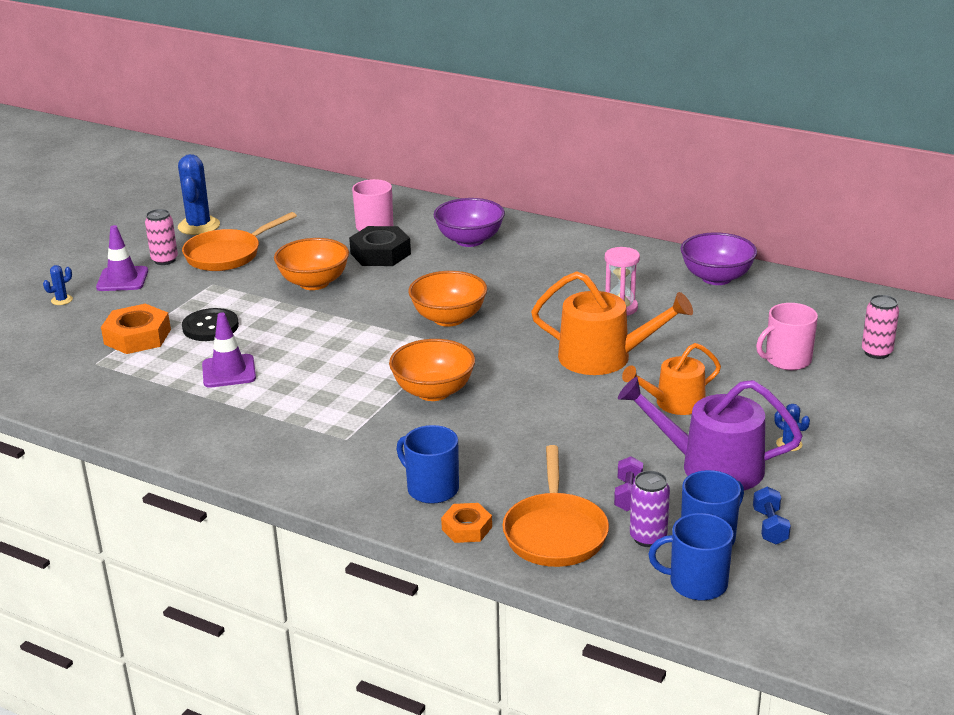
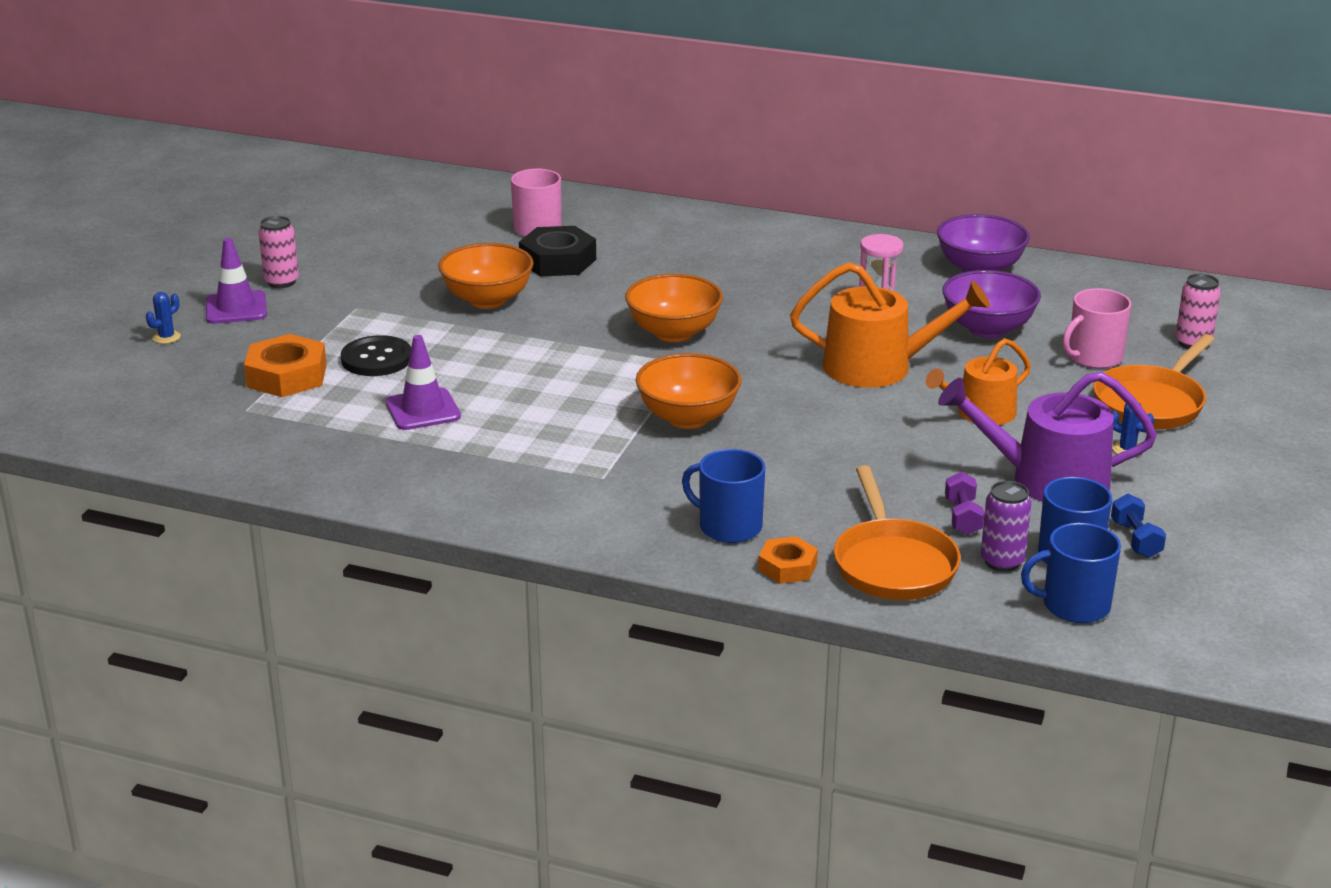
camera: 10 degrees left, 0 degrees up
(199, 226) = (309, 238): blue cactus -> none
(227, 255) = (361, 272): orange pan -> orange pan (1151, 403)
(469, 240) = (664, 240): purple bowl -> purple bowl (988, 329)

